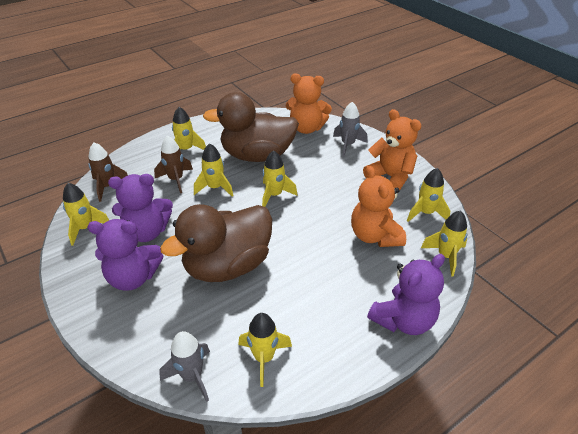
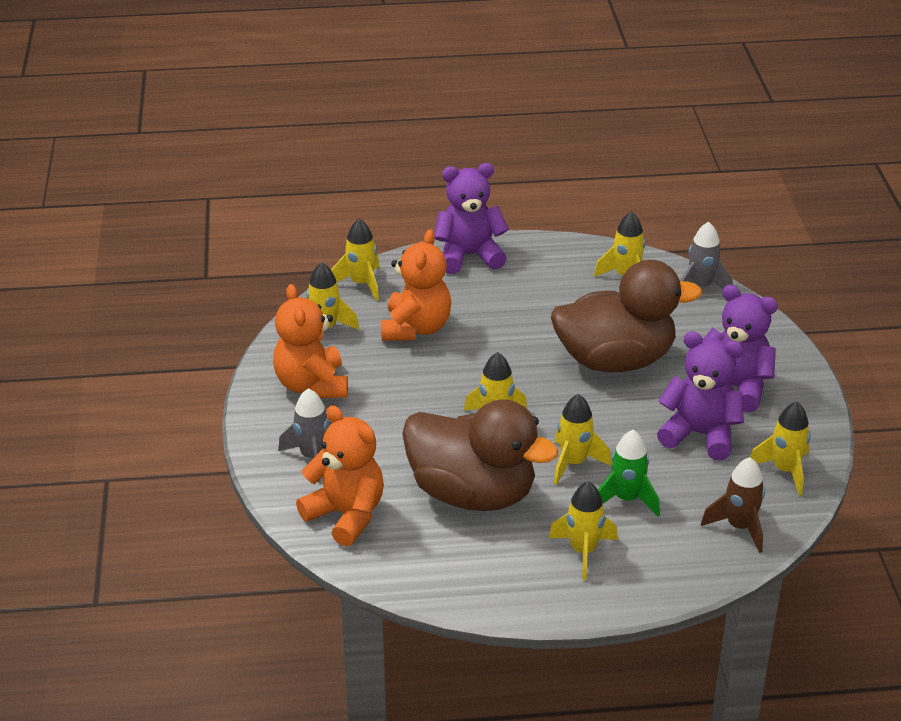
camera: 150 degrees left, 5 degrees down
(176, 179) = (626, 499): brown rocket -> green rocket

